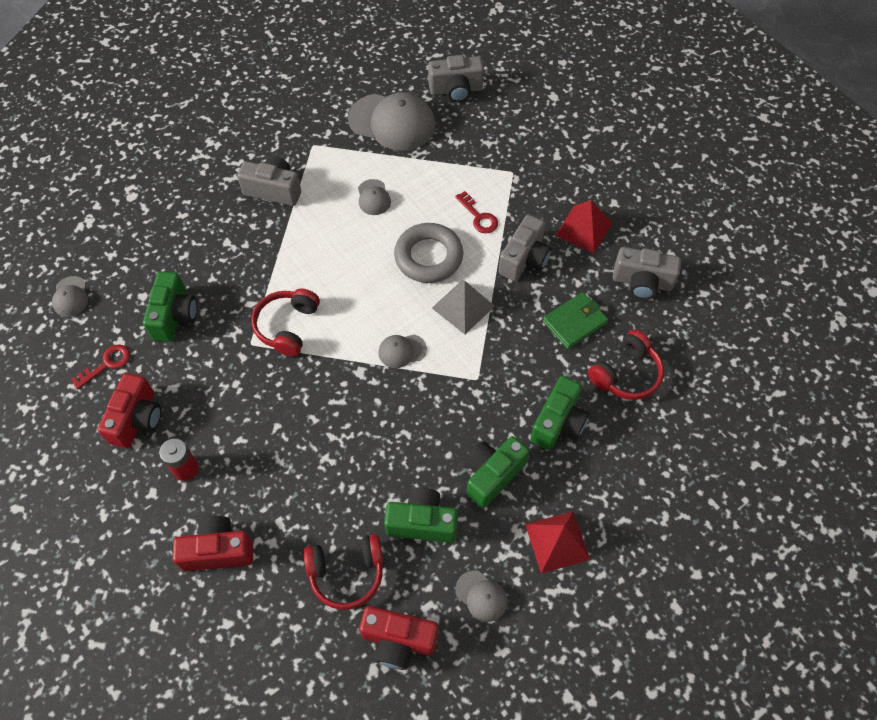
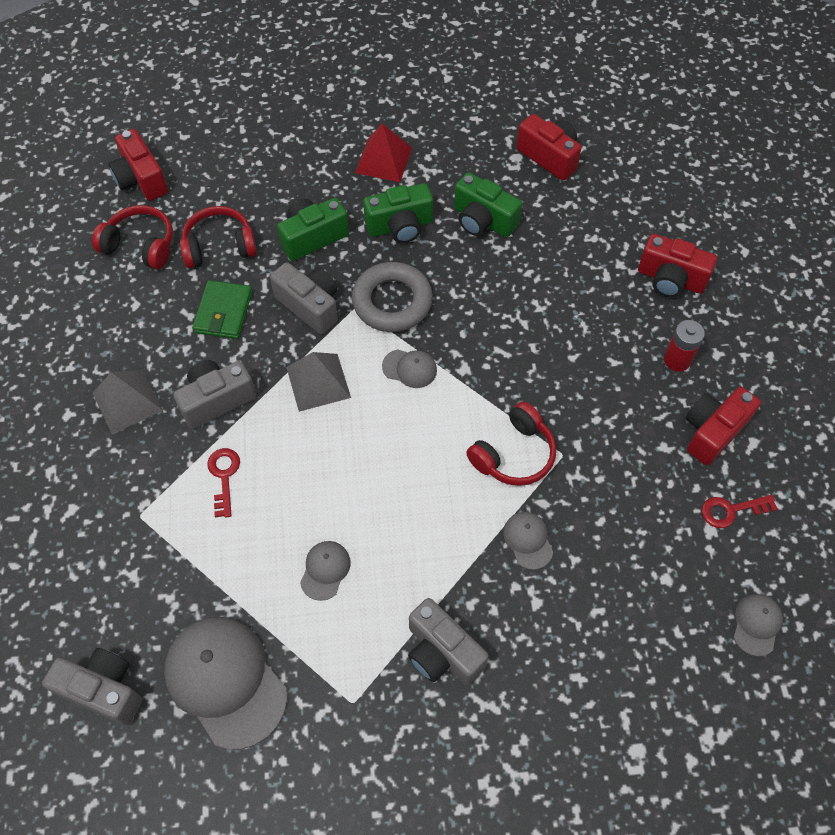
camera: 150 degrees left, 0 degrees up
(174, 316) = (635, 532): green camera -> none
(347, 573) = (566, 215): red headphones -> red headphones (140, 245)
(428, 257) = (314, 456): grey ring -> grey ring (392, 301)
(481, 596) = (468, 154): grey cap -> grey cap (528, 540)
(574, 322) = (223, 312): green wallet -> green wallet turned 75 degrees counterclockwise
(584, 229) = (127, 401): red pyramid -> grey pyramid
(642, 282) = (125, 316): grey camera -> grey camera (310, 306)
(746, 400) = (141, 179): none -> red camera

